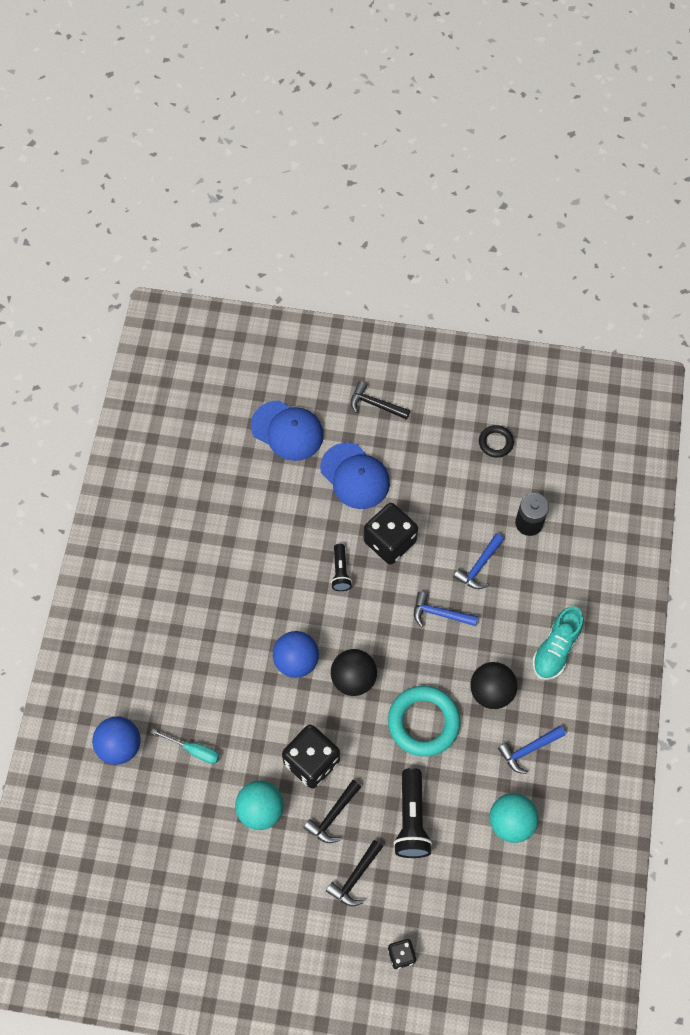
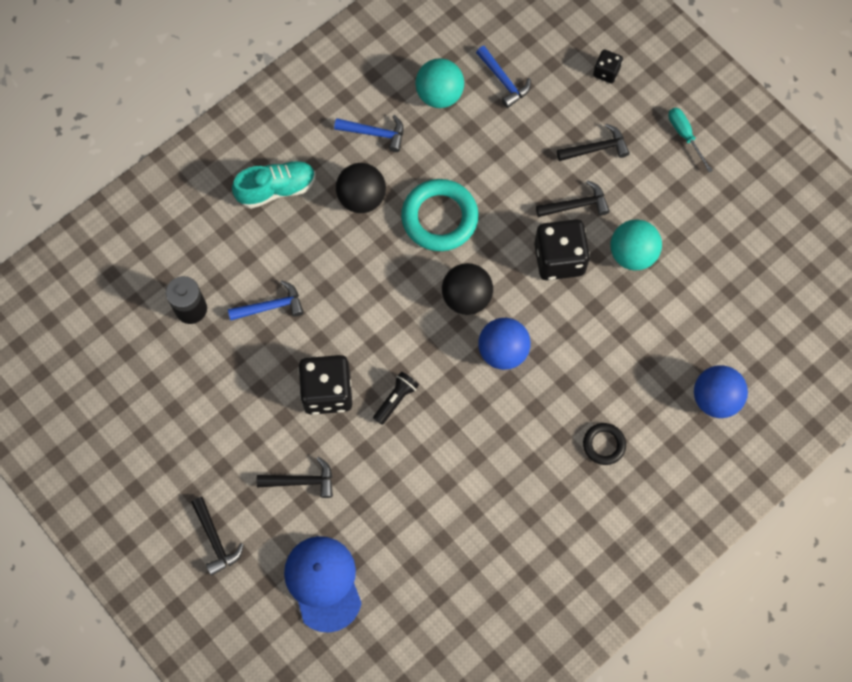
camera: 140 degrees left, 5 degrees up
(193, 750) = (652, 345): turquoise screwdriver -> turquoise screwdriver (685, 136)
(355, 476) = (301, 481): blue cap -> black hammer
(411, 819) = (515, 155): black flashlight -> none
(440, 614) = (343, 293): blue hammer -> blue hammer (503, 81)
(495, 443) = (144, 406): black ring -> black ring (604, 444)

